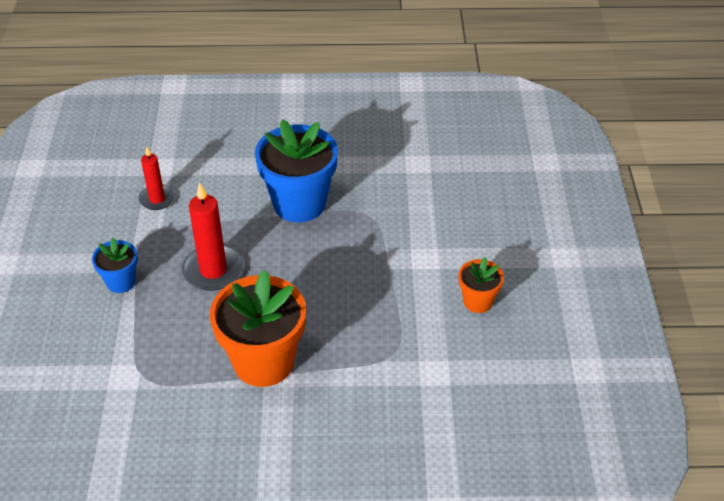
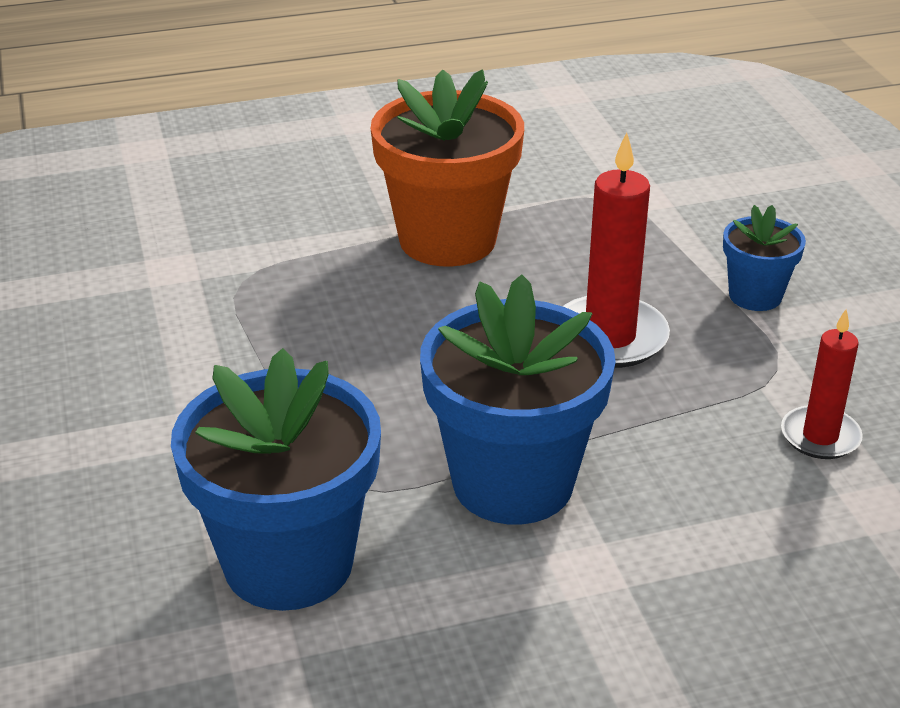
camera: 165 degrees right, 10 degrees down
(401, 188) = (288, 562): none -> blue flower pot
(478, 301) = (98, 370): orange flower pot -> none

